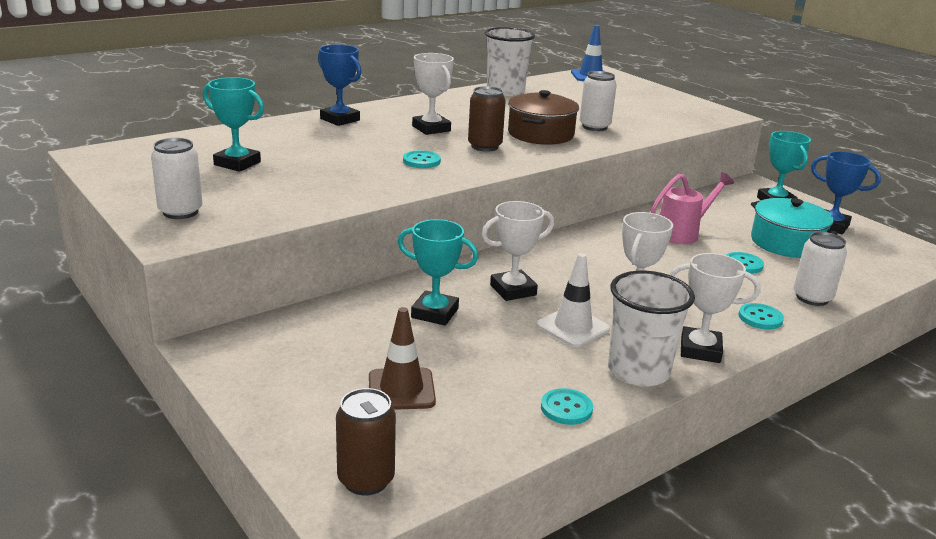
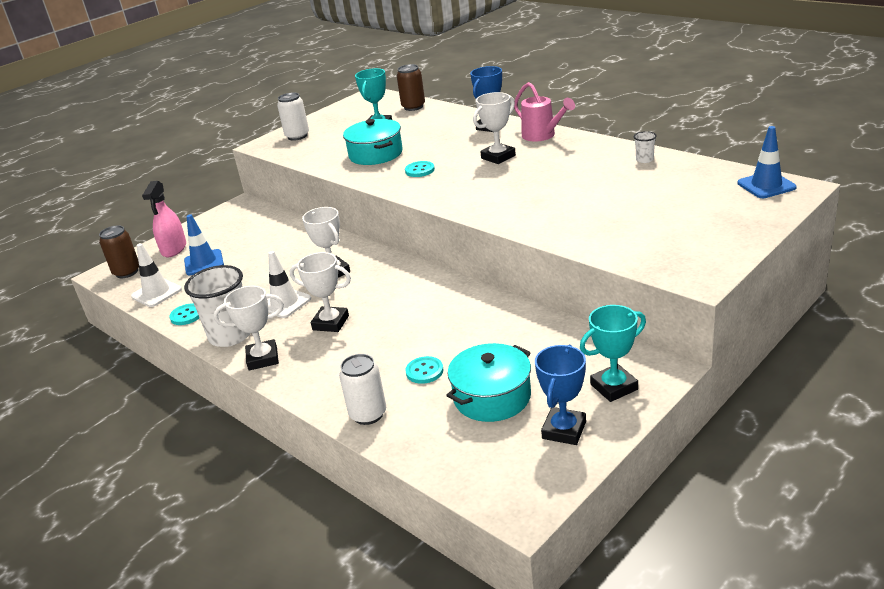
camera: 85 degrees right, 5 degrees up
(317, 421) = (174, 249): none -> pink spray bottle
(337, 175) = (375, 154): none -> turquoise pot
(401, 389) = (204, 263): brown traffic cone -> blue traffic cone
(435, 313) = (292, 253): turquoise trophy -> none
(474, 440) = (156, 293): none -> white traffic cone
(484, 146) = (470, 183): brown can -> brown can (413, 107)
(505, 91) = (644, 160): white cup -> white cup, size x0.43
(540, 134) = (523, 197): brown pot -> none
(594, 127) = (569, 215): white can -> none
(682, 233) = (479, 332): pink watering can -> pink watering can (542, 136)
(700, 350) = (263, 358): white trophy -> white trophy turned 75 degrees clockwise
(760, 318) = (320, 385): turquoise button -> none

